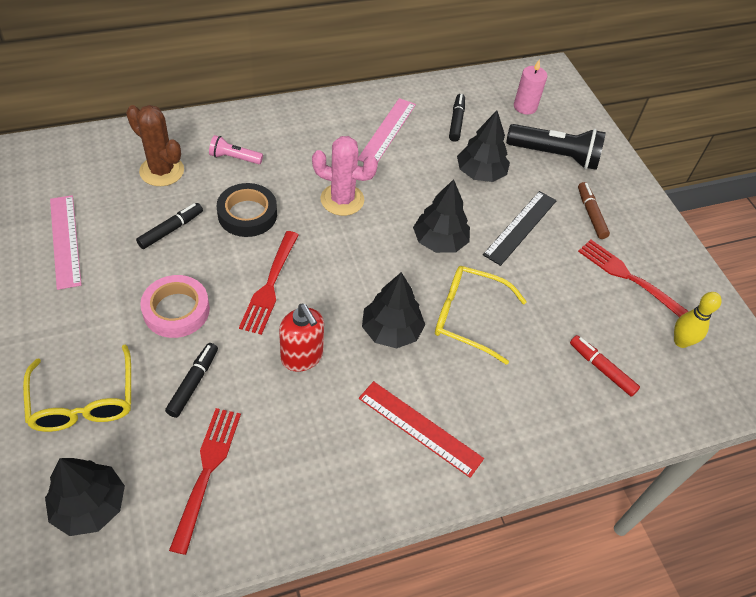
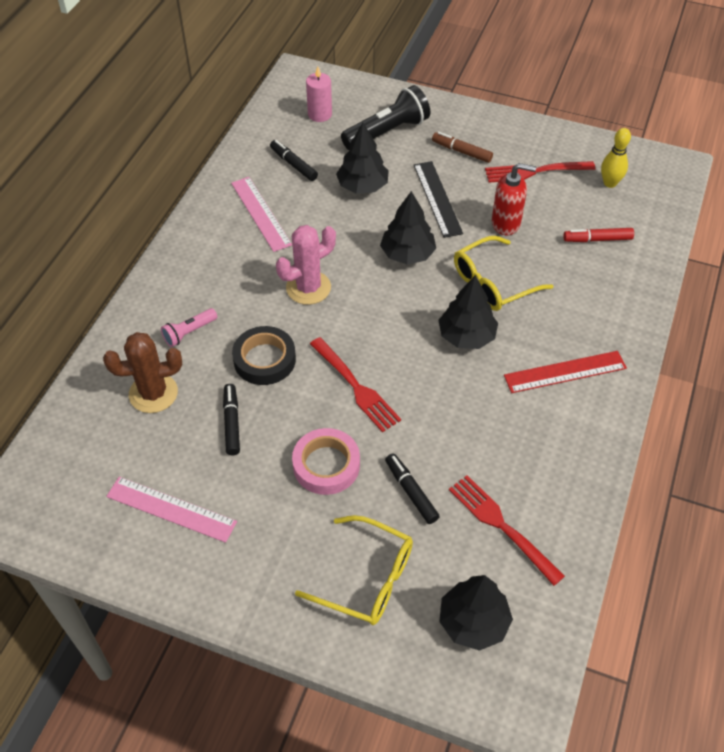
camera: 45 degrees left, 0 degrees up
(302, 357) = (445, 406): red soap dispenser -> red soap dispenser (506, 223)

